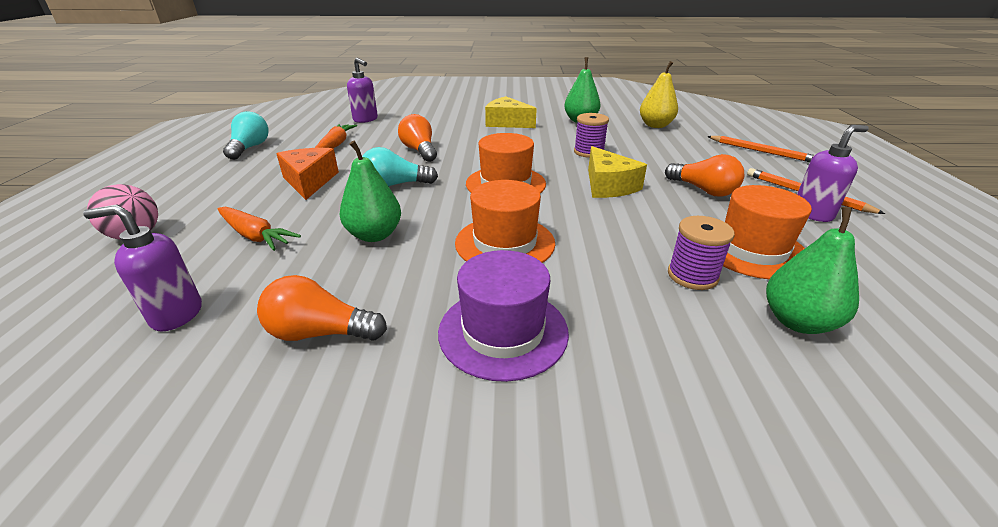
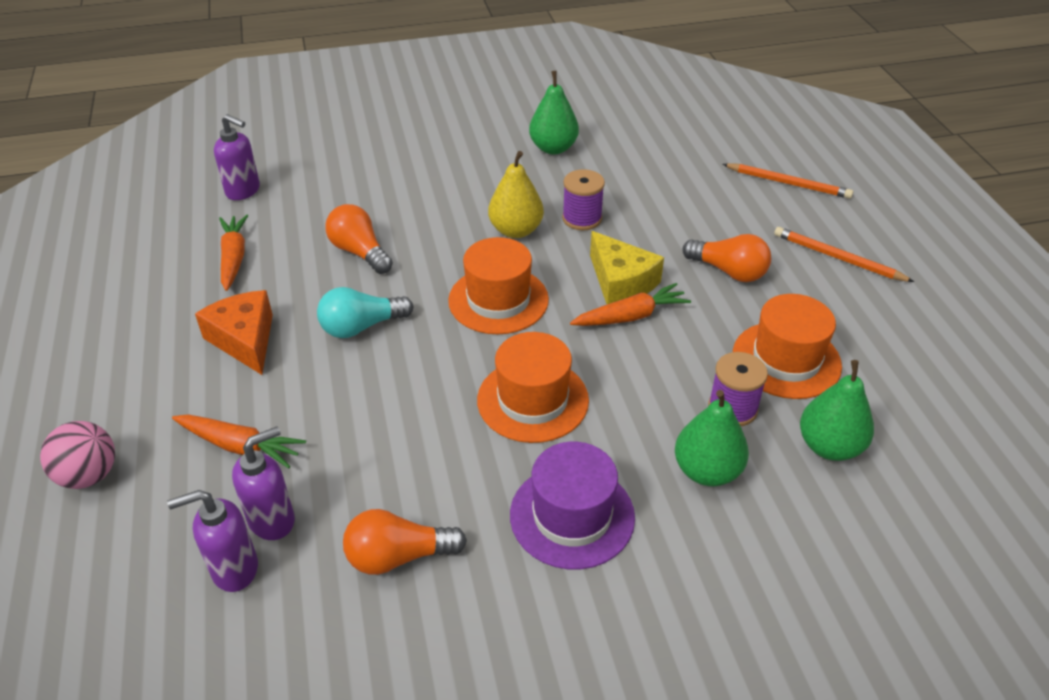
camera: 15 degrees left, 10 degrees up
(249, 148) = (111, 286): turquoise light bulb -> none
(374, 235) = (381, 417): green pear -> green pear (707, 471)
(507, 123) = (454, 168): yellow cheese -> none
(610, 205) = (630, 316): none -> orange carrot
(655, 125) = (654, 145): yellow pear -> yellow pear (516, 230)
(812, 213) = (844, 291): purple soap dispenser -> purple soap dispenser (272, 520)

